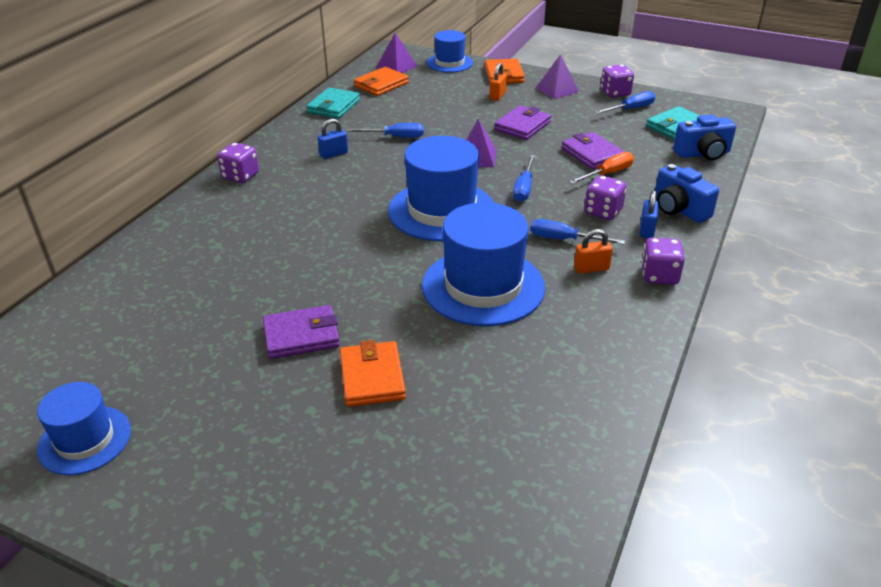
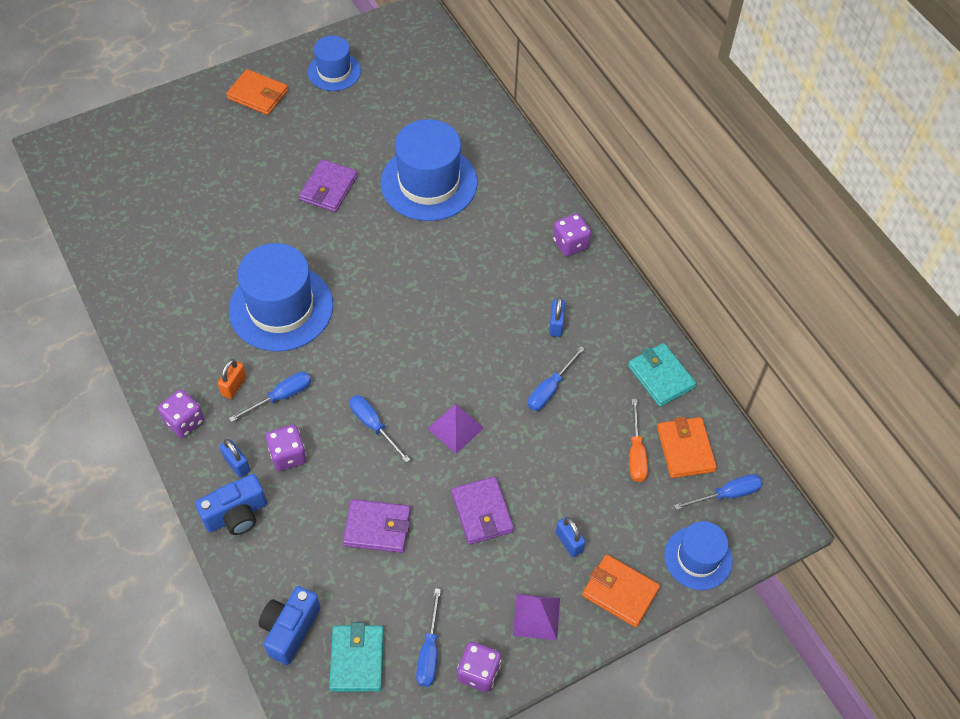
camera: 125 degrees right, 20 degrees up
(372, 377) = (259, 201): orange wallet -> orange wallet (258, 95)
(396, 66) = (727, 494): purple pyramid -> blue screwdriver
(442, 211) = (395, 345): blue hat -> blue hat (429, 183)
(497, 96) = (569, 542): orange padlock -> blue padlock
(608, 174) = (335, 510): orange screwdriver -> orange screwdriver (636, 453)
(679, 209) = (236, 515): blue camera -> blue camera turned 150 degrees clockwise

